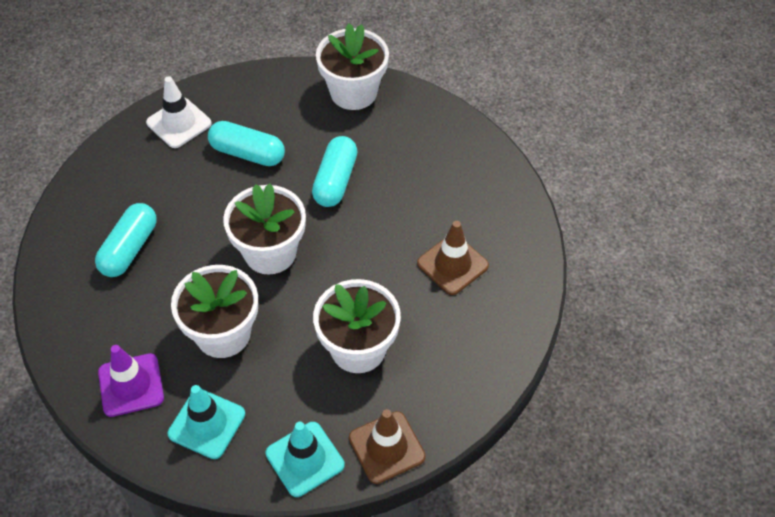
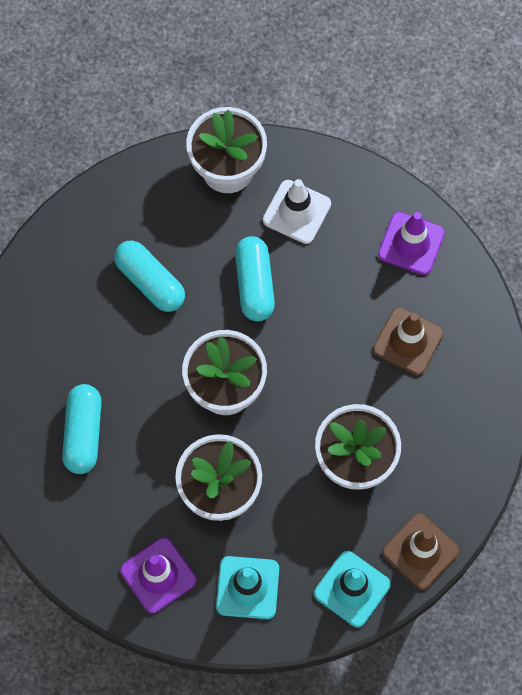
camera: 20 degrees left, 15 degrees up
(179, 123) = (61, 269): white traffic cone -> white traffic cone (297, 212)
(247, 153) = (150, 282): turquoise capsule -> turquoise capsule turned 45 degrees clockwise
(488, 190) = (411, 243): none -> purple traffic cone

